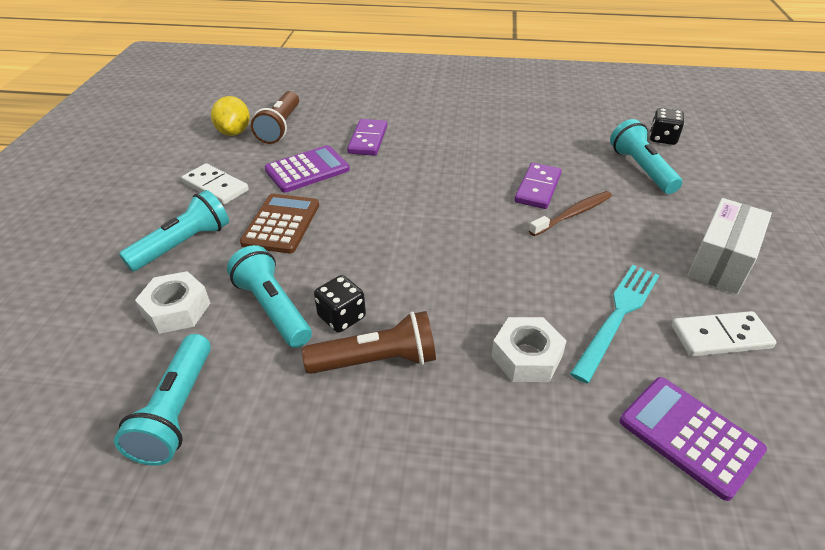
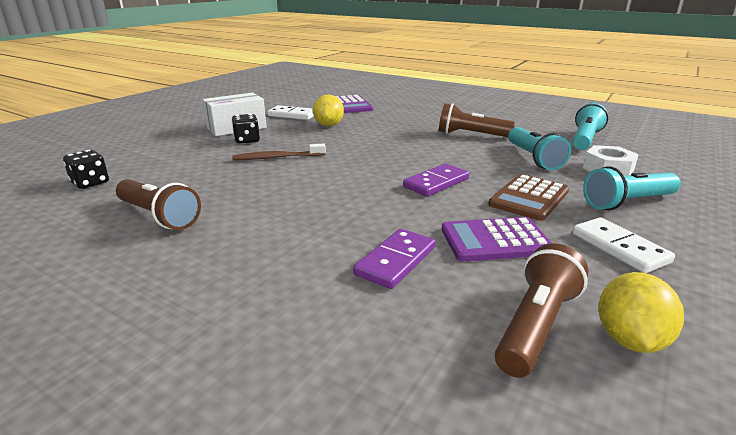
camera: 155 degrees left, 15 degrees down
(342, 317) = (486, 148): black dice -> black dice (247, 140)
(526, 356) = (391, 125): white nut -> none
(538, 188) = (274, 175): purple domino -> purple domino (436, 183)
(553, 128) = (159, 216): none -> brown flashlight
(617, 317) = (329, 125): turquoise fork -> yellow lemon
(641, 169) = (168, 168): turquoise flashlight -> none

